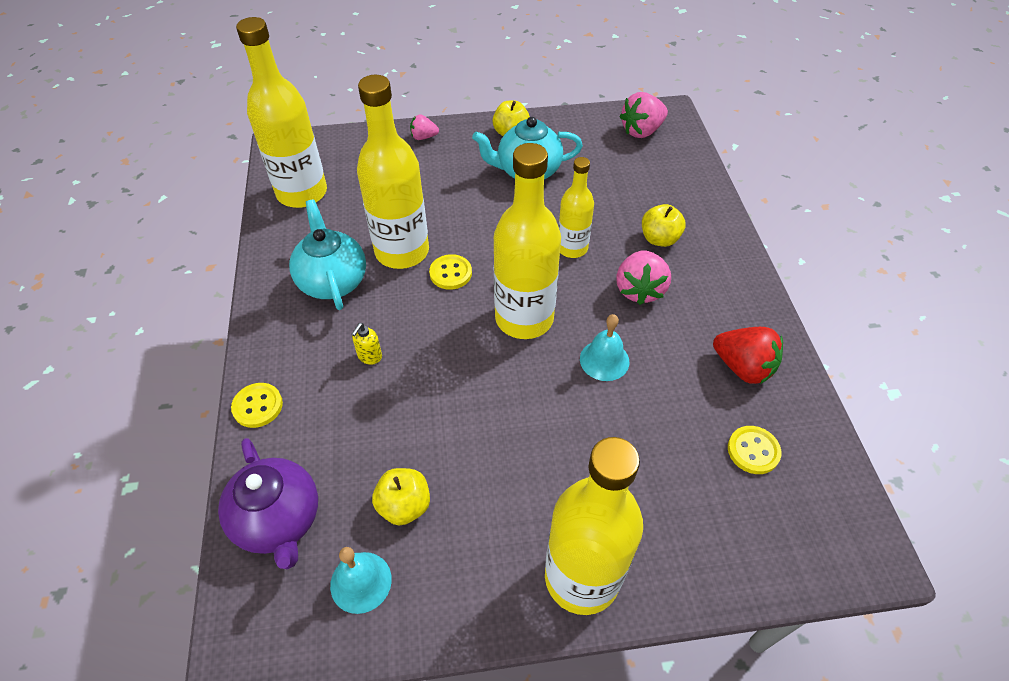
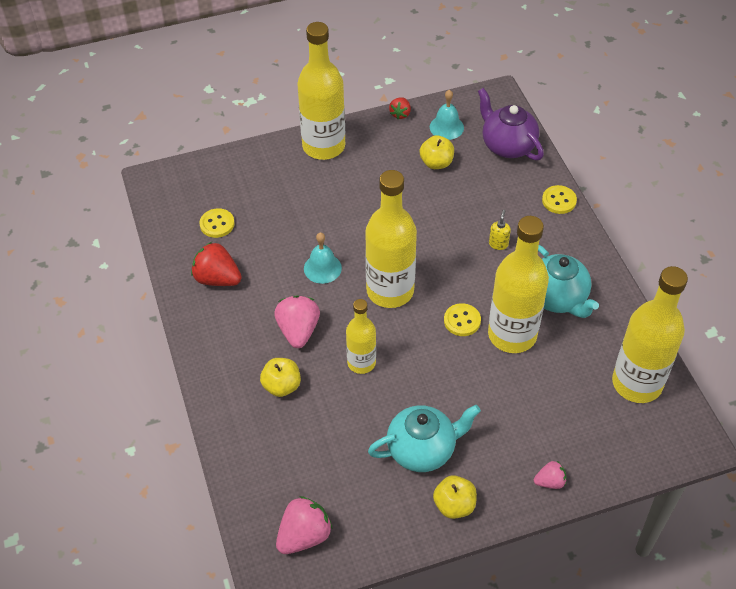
camera: 170 degrees right, 0 degrees up
(431, 632) = (400, 114): none -> red strawberry

